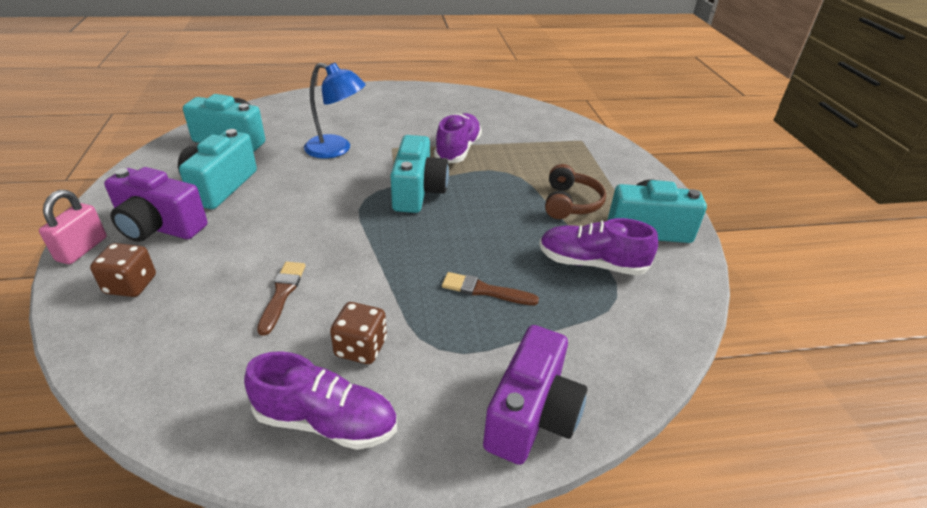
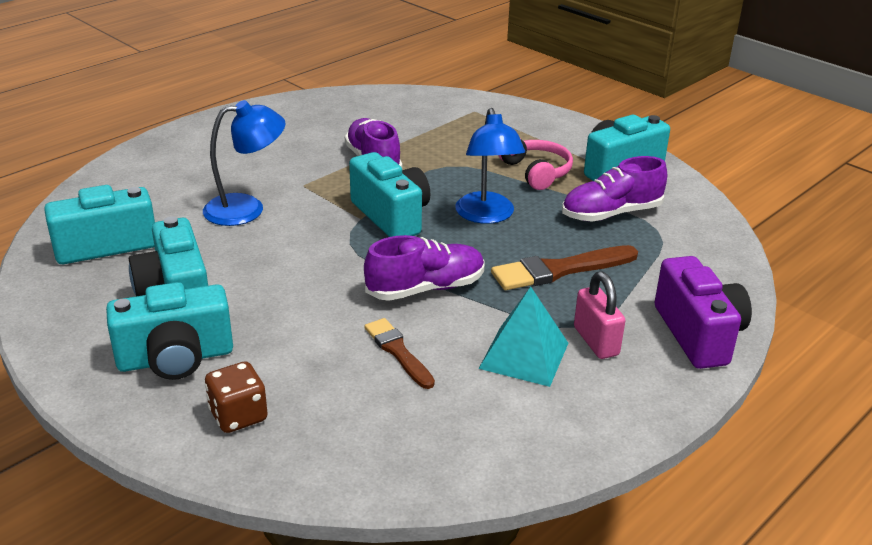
camera: 35 degrees left, 5 degrees down
(82, 249) = (123, 415): pink padlock -> pink padlock (596, 341)
(159, 227) = (176, 358): purple camera -> turquoise camera
(326, 421) = (570, 413): purple shoe -> purple shoe (425, 288)
(361, 348) = (524, 355): brown dice -> turquoise pyramid
(484, 290) = (559, 270): brown brush -> brown brush, size x1.55
(486, 221) = (487, 216): none -> blue lamp
(570, 203) = (536, 172): brown headphones -> pink headphones

